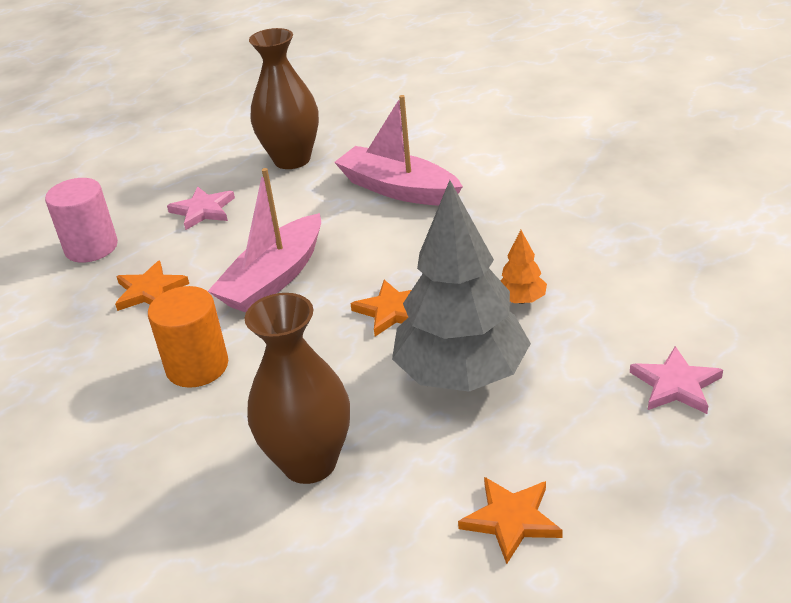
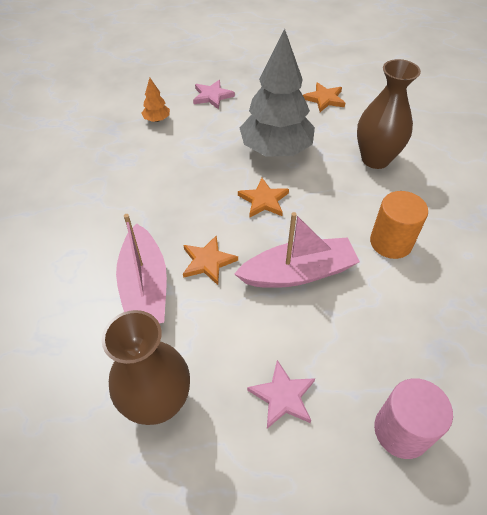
camera: 140 degrees left, 15 degrees up
(150, 291) = (382, 330): orange star -> orange star (208, 262)
(521, 300) = (204, 162): orange tree -> orange tree (157, 119)

